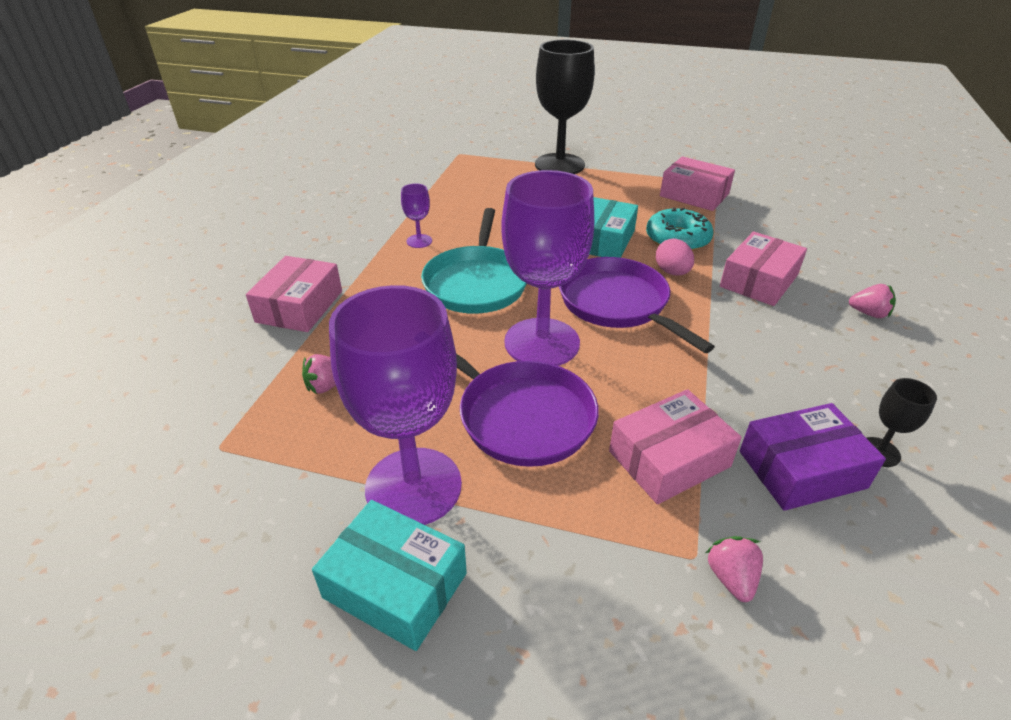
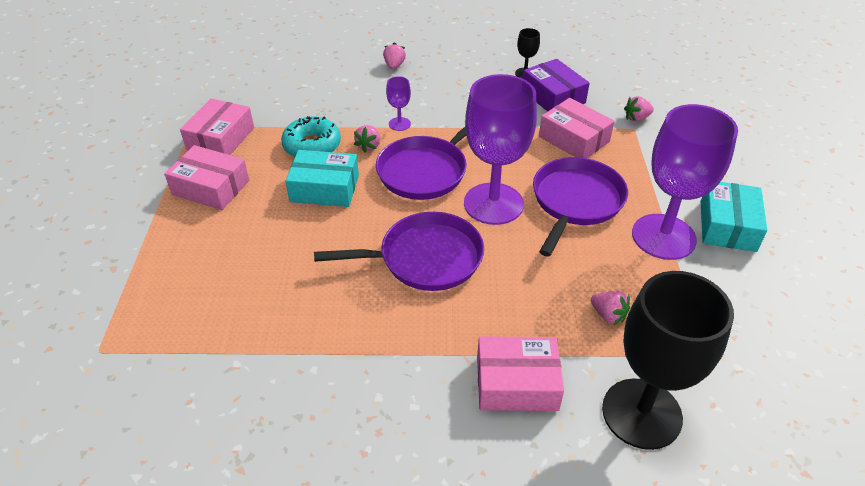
camera: 105 degrees left, 5 degrees up
(419, 241) = (359, 323): purple goblet -> purple goblet (399, 124)
(476, 283) = (425, 258): turquoise pan -> purple pan
(559, 165) = (143, 241): black goblet -> black goblet (641, 413)
(672, 272) = (369, 146): pink egg -> pink strawberry
(759, 281) = (368, 106): pink box -> pink box (211, 187)

